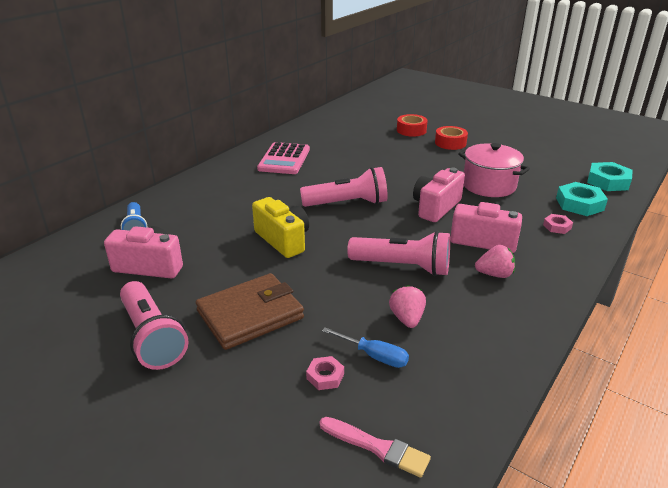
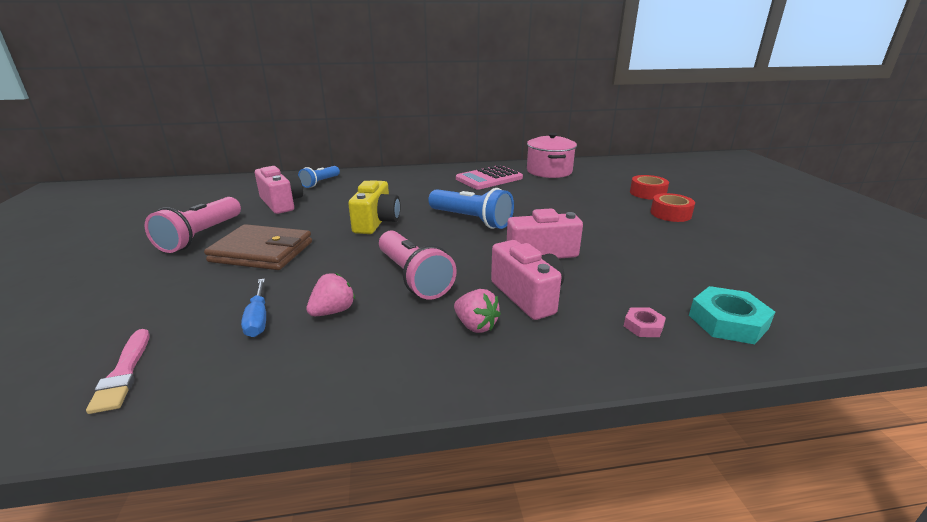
camera: 45 degrees right, 5 degrees down
(325, 376) = (208, 310): pink nut -> none
(347, 203) = (471, 220): pink flashlight -> blue flashlight
(489, 185) = (638, 259): pink pot -> pink pot (549, 171)
(608, 181) = (832, 321): turquoise nut -> none

